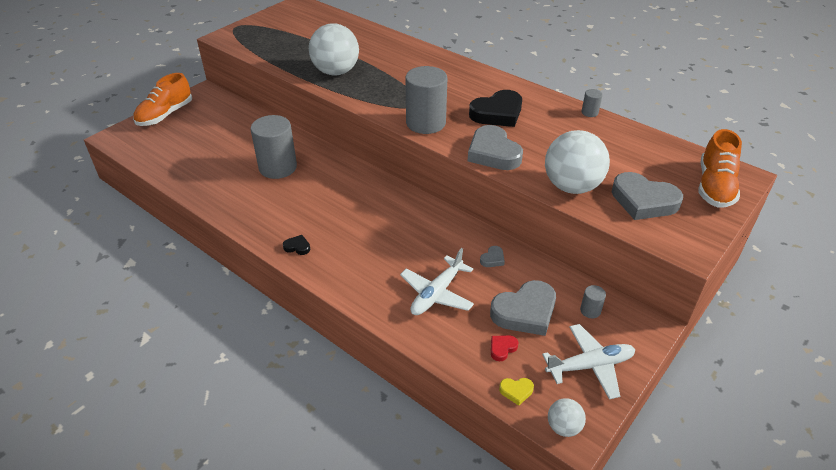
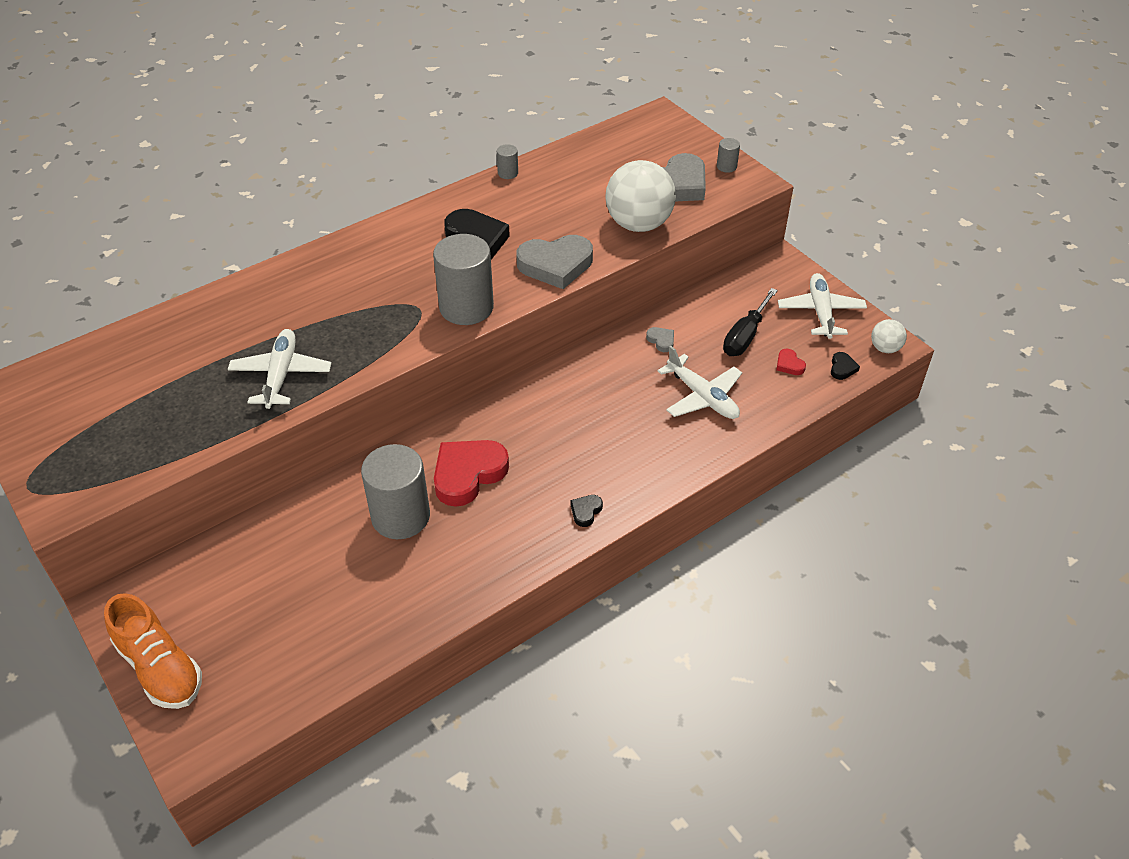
camera: 75 degrees left, 5 degrees up
(319, 187) = (468, 474): none -> red heart
(336, 72) = (281, 375): white ball -> white plane
(516, 391) = (842, 368): yellow heart -> black heart
(525, 312) = (745, 336): grey heart -> black screwdriver
(590, 310) = (753, 291): grey cylinder -> grey cylinder (726, 166)
(714, 187) = (670, 136): orange shoe -> none

